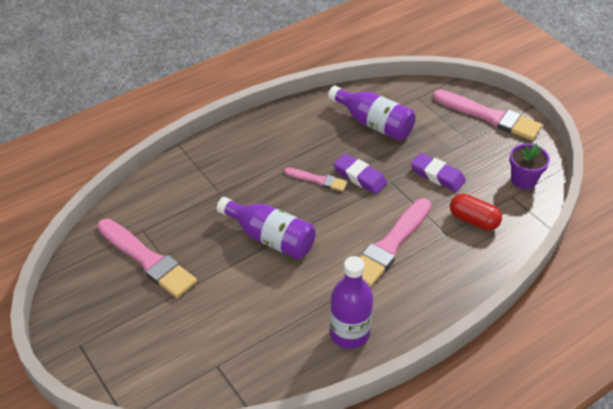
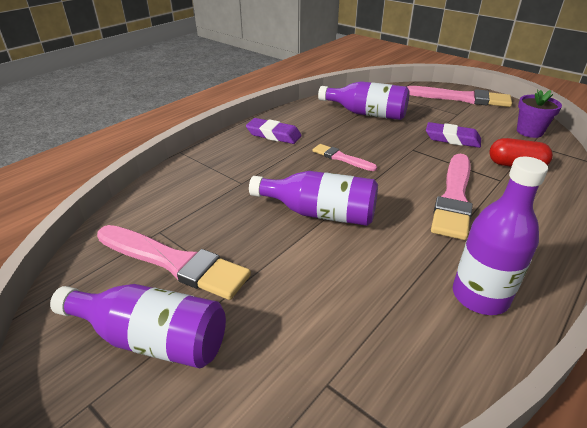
camera: 15 degrees left, 10 degrees down
(121, 314) = (152, 339): none -> purple bottle
(318, 180) = (341, 158): pink brush -> pink brush turned 150 degrees counterclockwise
(360, 177) = (381, 150): purple eraser -> purple eraser (273, 135)

